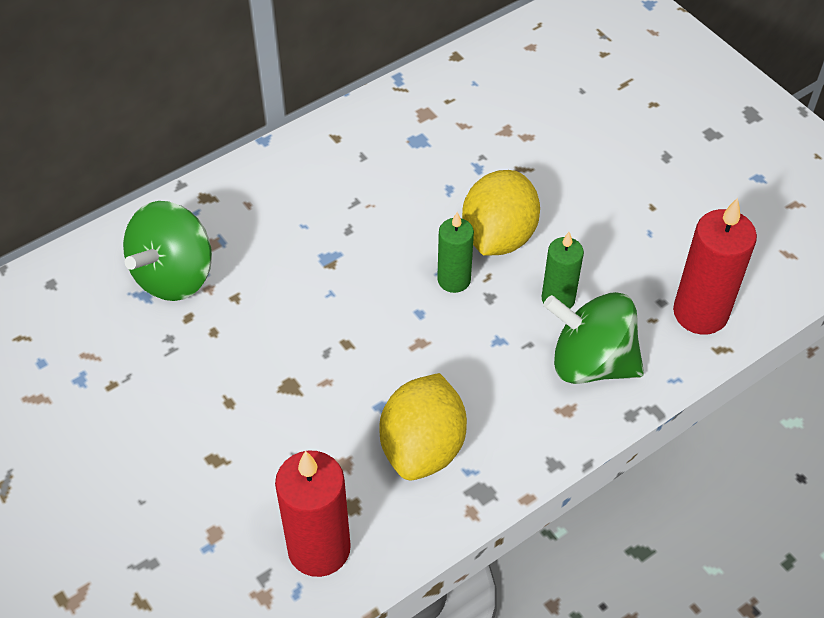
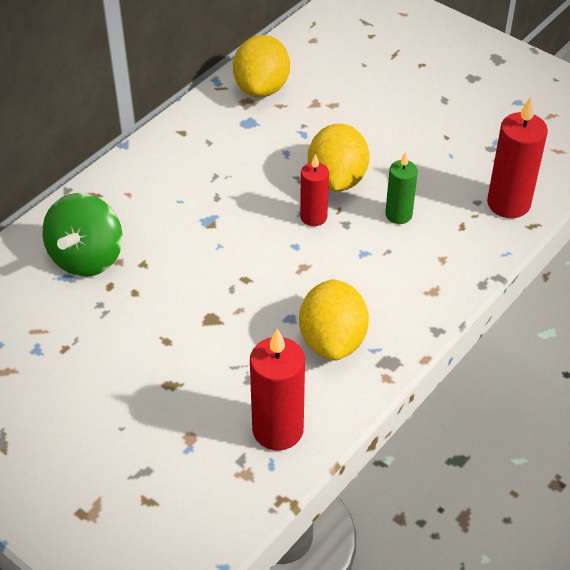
camera: 15 degrees left, 5 degrees down
(448, 98) = (262, 88): none -> yellow lemon
(454, 280) = (313, 217): green candle -> red candle
(591, 362) = (439, 254): green spinning top -> none

